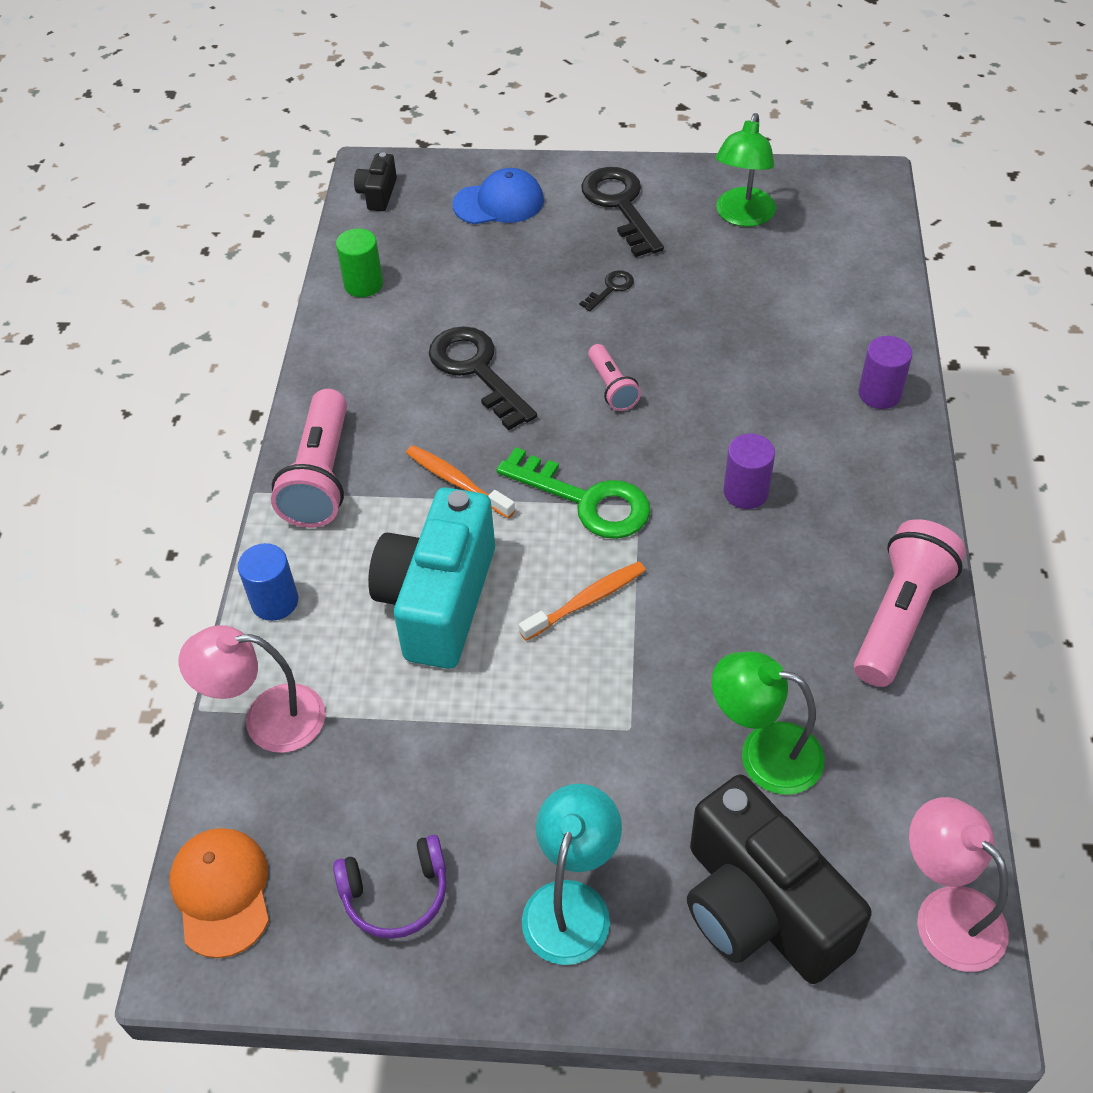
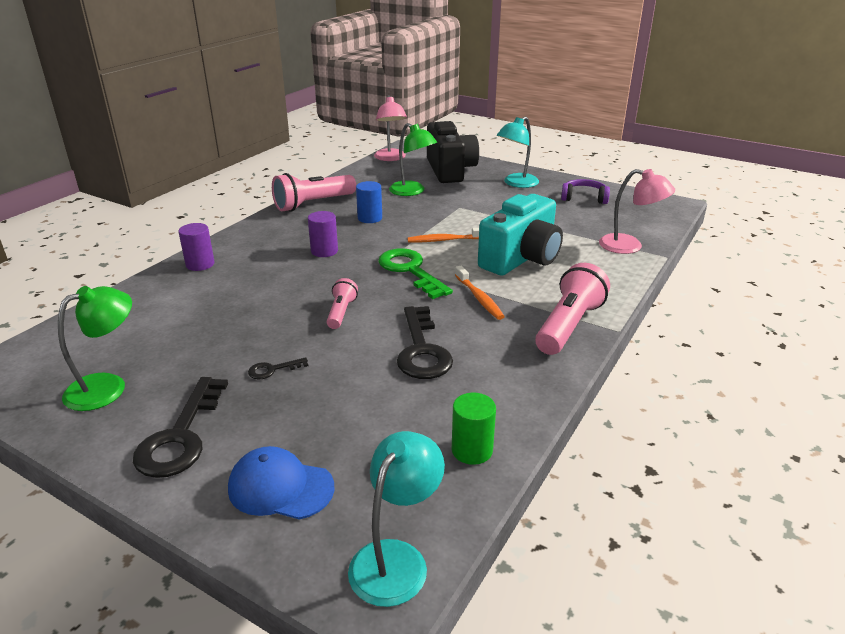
camera: 155 degrees left, 20 degrees down
(221, 892) = (659, 213): orange cap -> none
(275, 601) = (616, 281): blue cylinder -> blue cylinder (370, 218)
(378, 194) = (396, 559): black camera -> turquoise lamp

